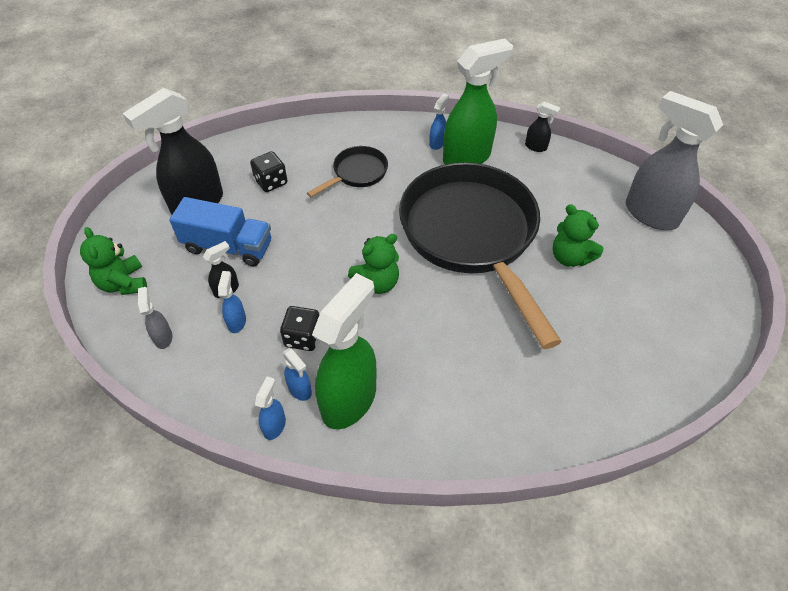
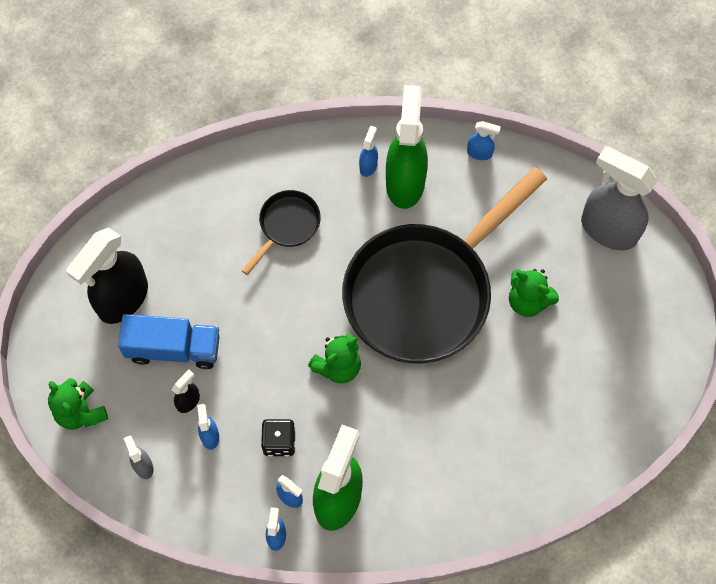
camera: 10 degrees left, 15 degrees up
(271, 182) = (194, 254): black dice -> none
(467, 157) = (405, 182): green spray bottle -> green spray bottle turned 45 degrees counterclockwise
(472, 236) = (425, 291): black pan -> black pan turned 105 degrees counterclockwise
(536, 147) = (480, 153): black spray bottle -> blue spray bottle

